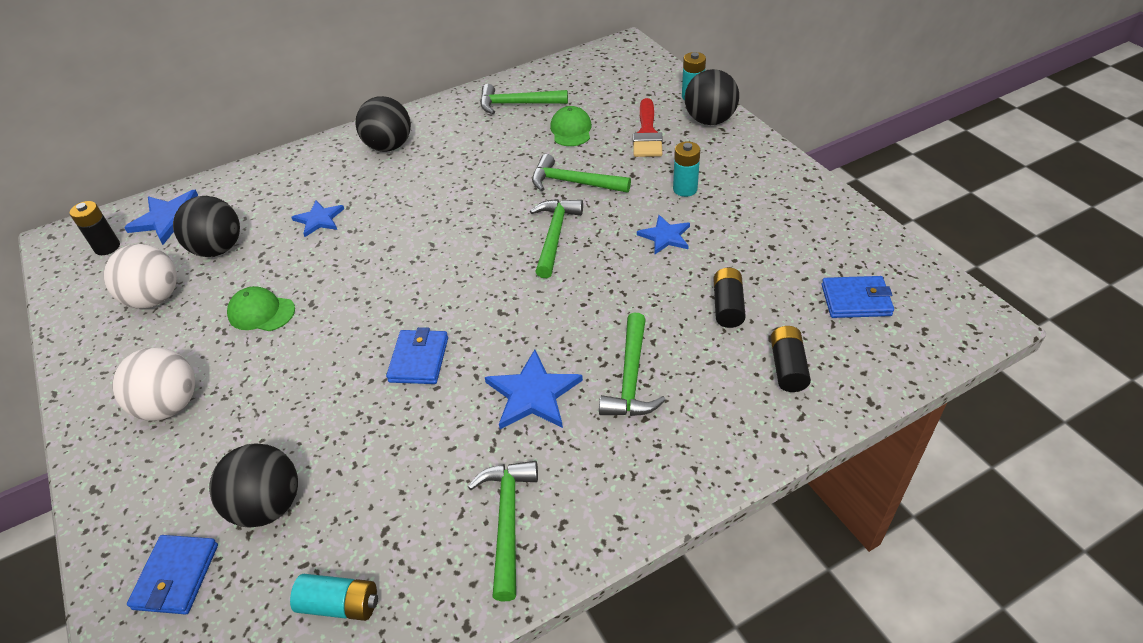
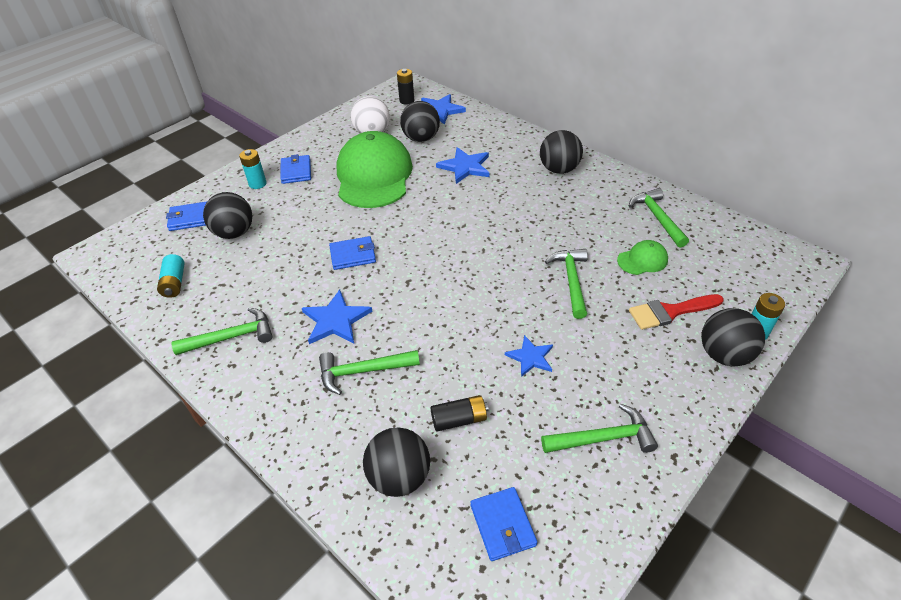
camera: 70 degrees right, 0 degrees up
(170, 405) = (296, 171): white ball -> blue wallet
(261, 312) = (374, 175): green cap -> green cap, size x2.35
(319, 219) = (465, 167): blue star -> blue star, size x1.52
(554, 235) = (500, 287): green hammer -> green hammer (603, 438)
(685, 189) = (602, 357): turquoise battery -> turquoise battery (257, 184)
(787, 367) = (399, 477): black battery -> black ball

